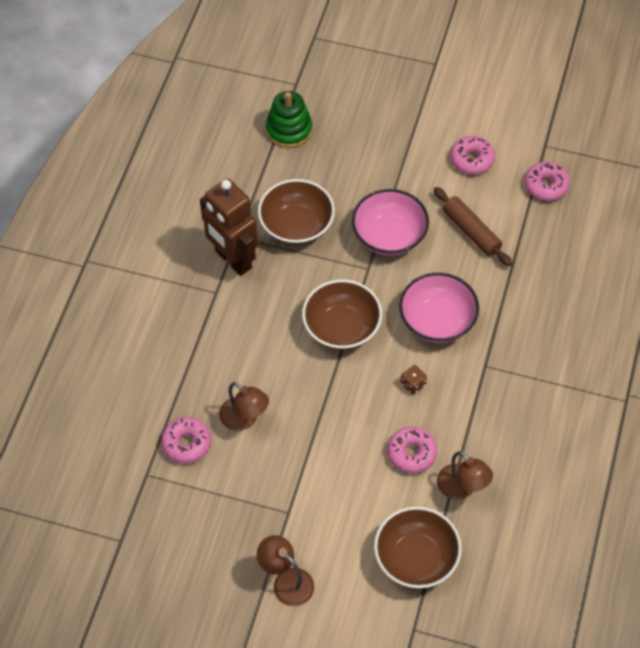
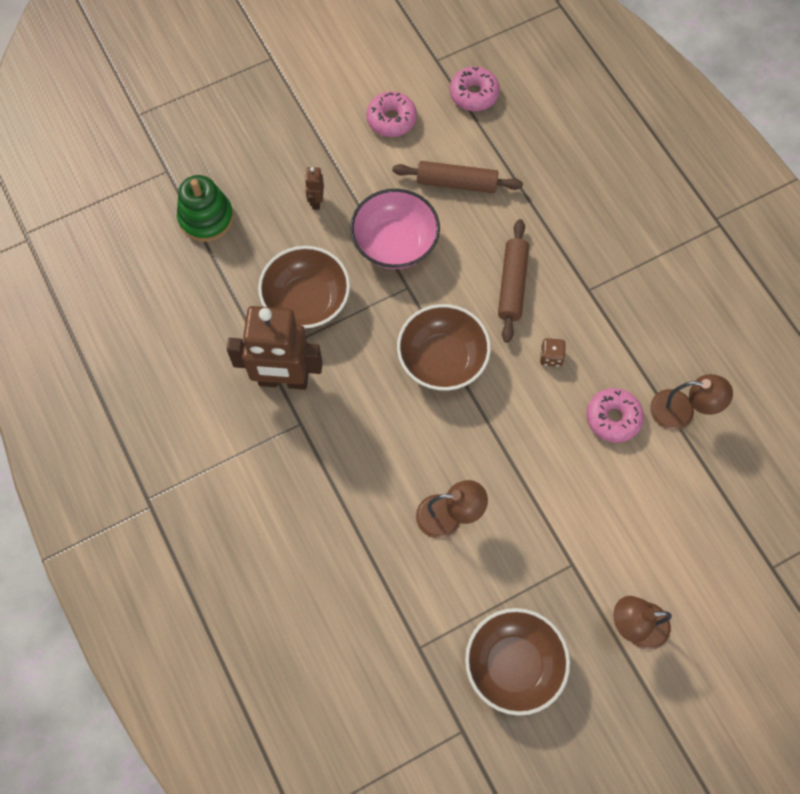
camera: 45 degrees left, 10 degrees up
(186, 444) = (423, 586): pink donut -> none
(367, 172) = (316, 201): none -> brown robot
(416, 559) = (711, 505): brown bowl -> brown bowl (513, 665)
(437, 321) = (512, 285): pink bowl -> brown rolling pin

